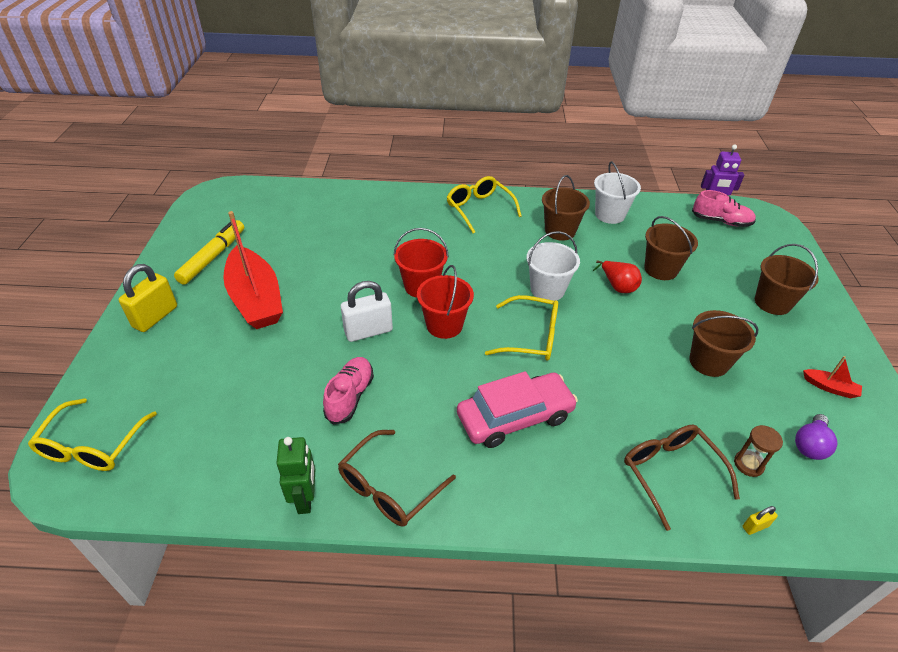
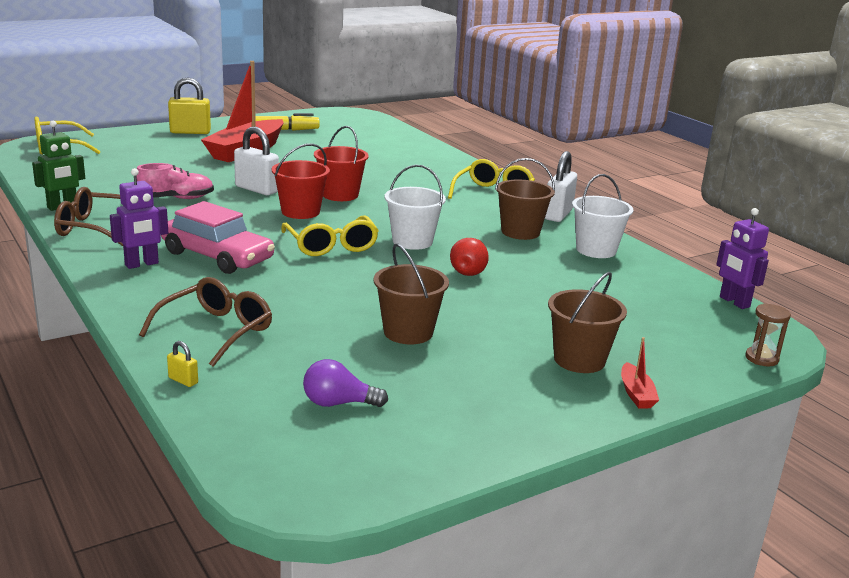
camera: 55 degrees right, 20 degrees down
(505, 478) = (142, 264): none -> purple robot
(538, 200) = (558, 214): none -> white padlock
(661, 269) = (537, 288): brown bucket -> none
(721, 221) = (704, 311): pink shoe -> none
(748, 464) = (269, 369): brown hourglass -> brown hourglass (761, 358)
(830, 387) = (459, 410): red boat -> red boat (636, 394)

